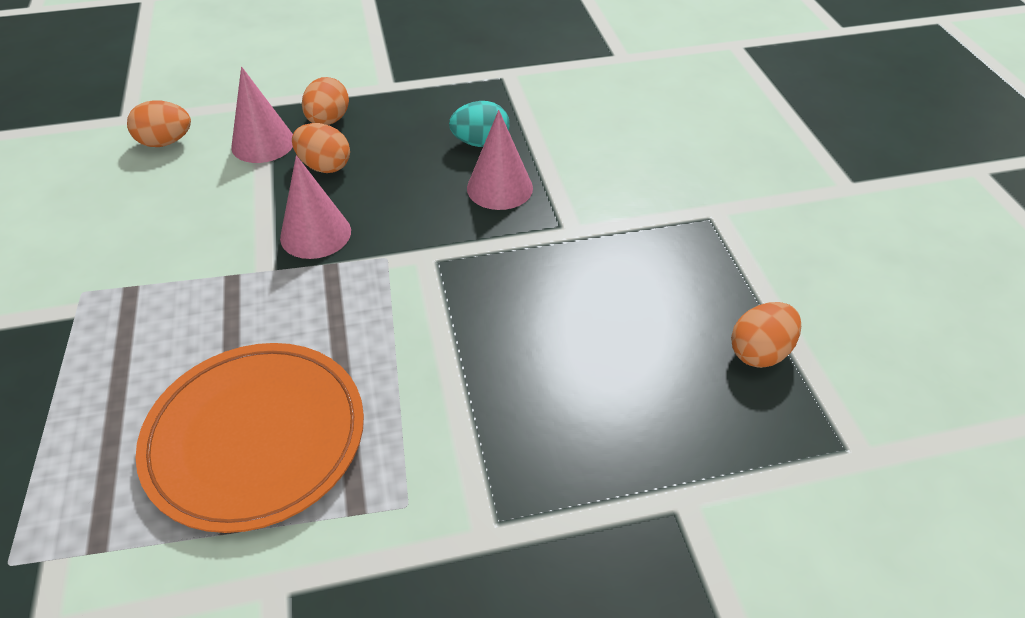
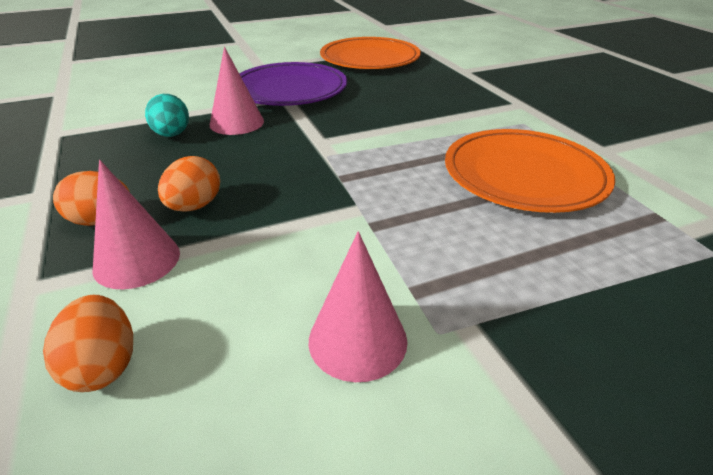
camera: 100 degrees left, 10 degrees down
(315, 234) = (304, 191): pink cone -> pink cone (357, 340)
(605, 236) = (289, 90): none -> purple plate
(760, 352) = (370, 58): orange egg -> orange plate

